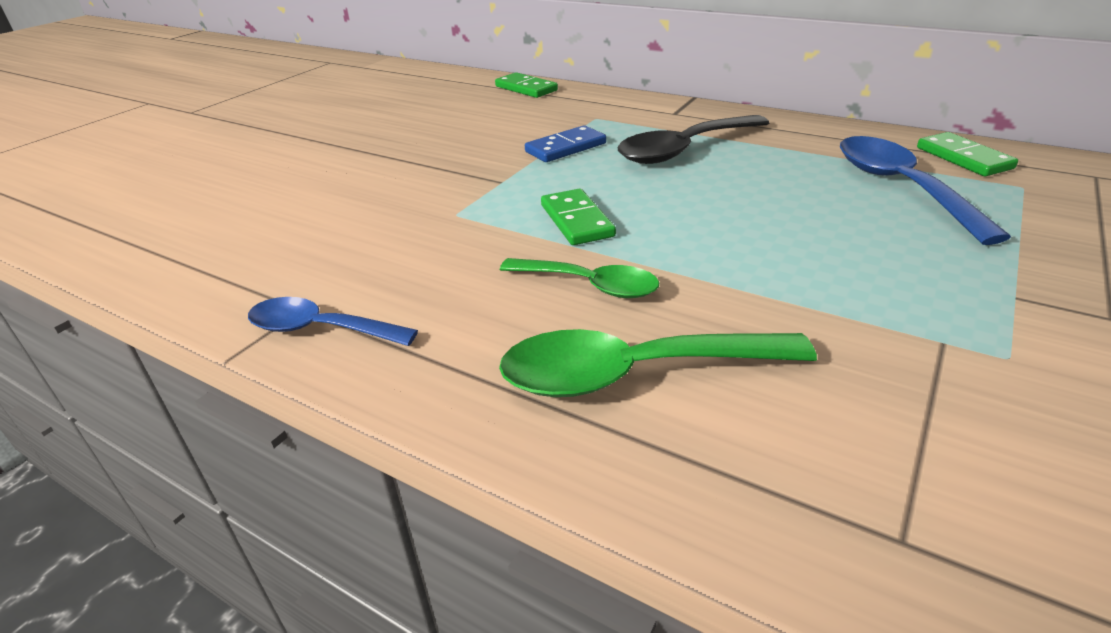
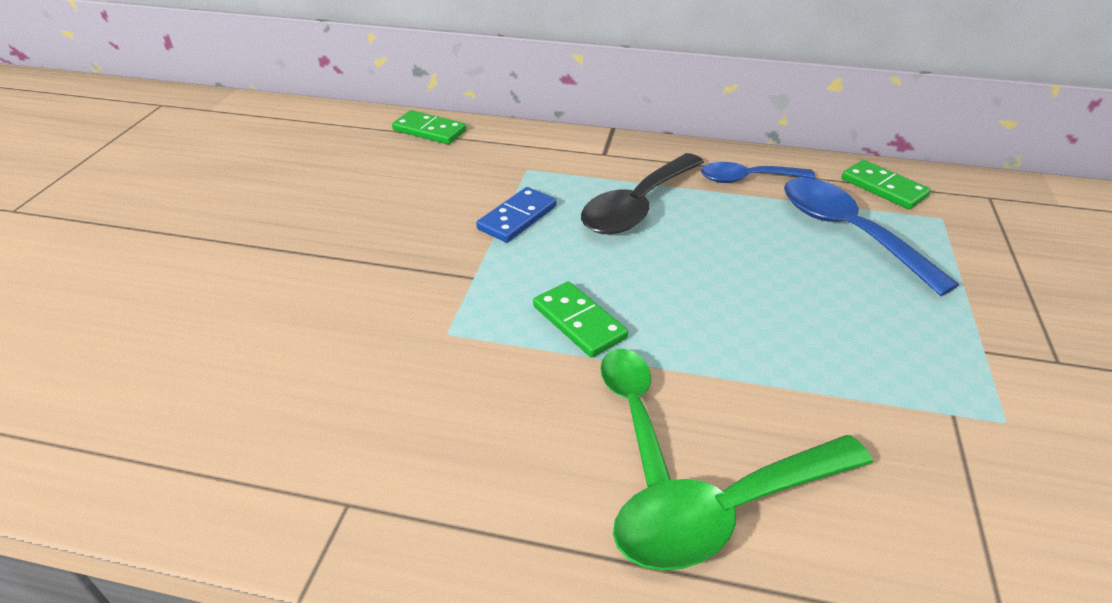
camera: 20 degrees left, 5 degrees up
(321, 329) = (387, 528): blue spoon -> blue spoon (747, 179)
(589, 285) = (633, 408): green spoon -> green spoon turned 105 degrees counterclockwise

